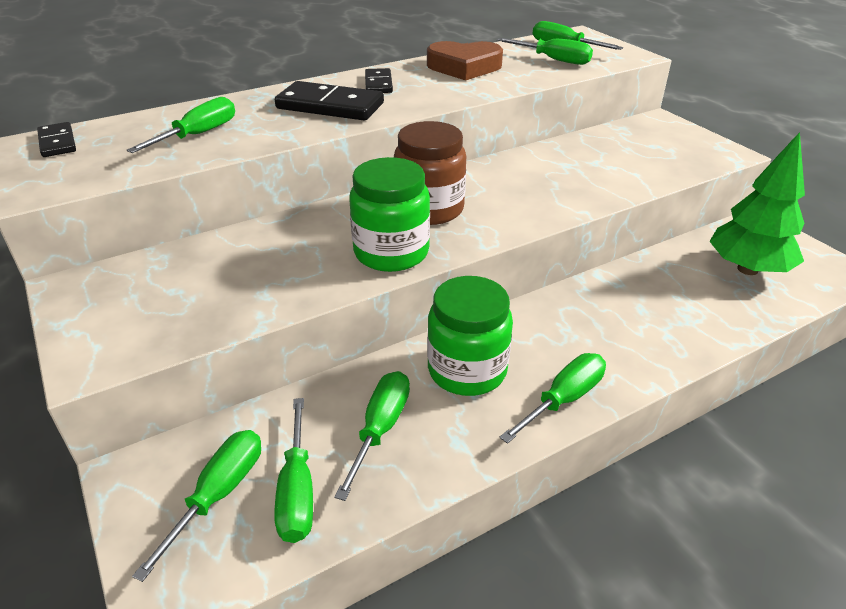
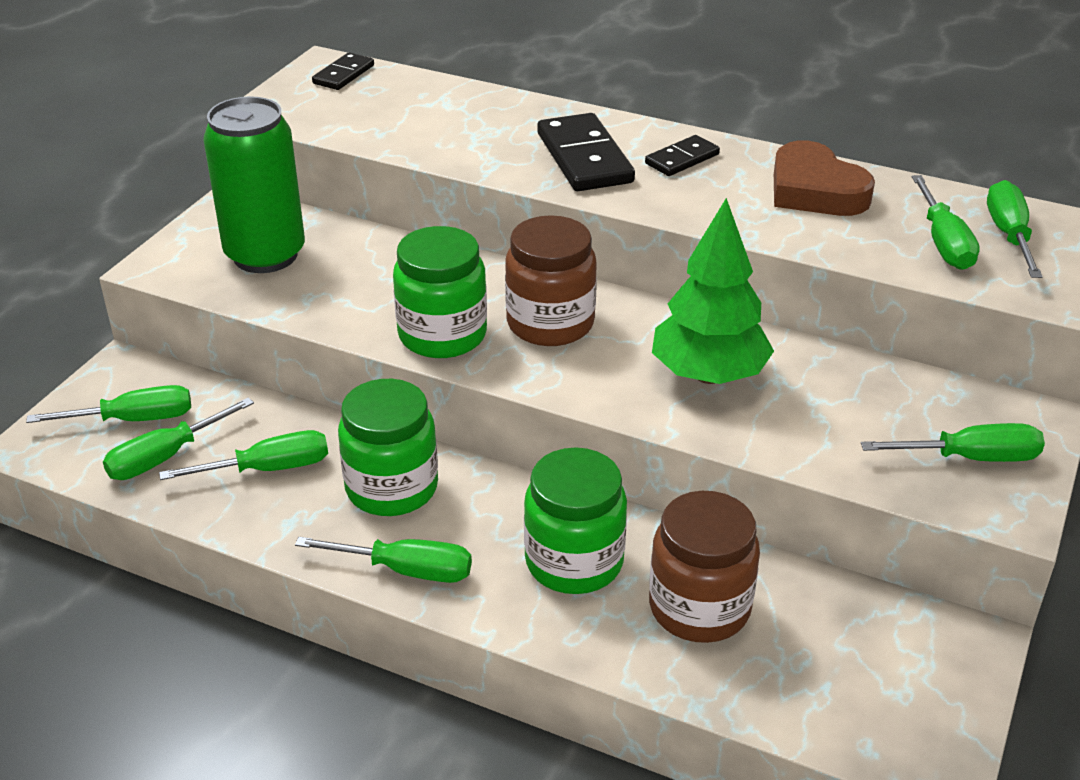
camera: 55 degrees right, 0 degrees up
(173, 294) = (265, 255): none -> green can
(198, 135) = (434, 124): green screwdriver -> green screwdriver (970, 458)
(610, 321) = (574, 562): none -> green jar
(683, 293) = (699, 608): none -> brown jar
(747, 269) = (826, 656): green tree -> green tree (708, 375)

